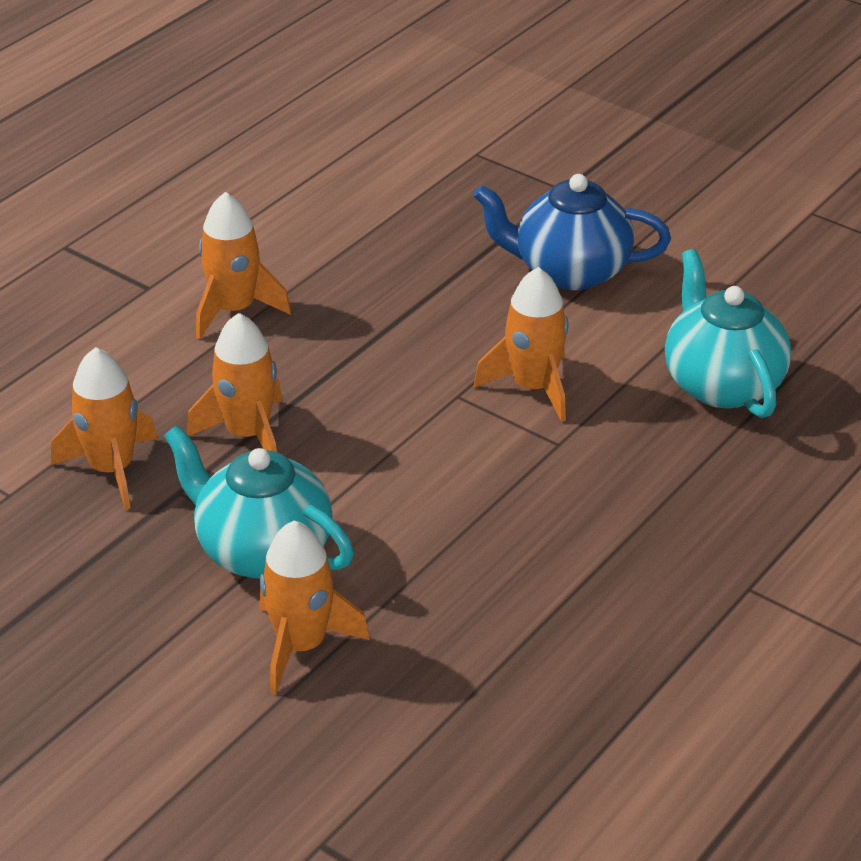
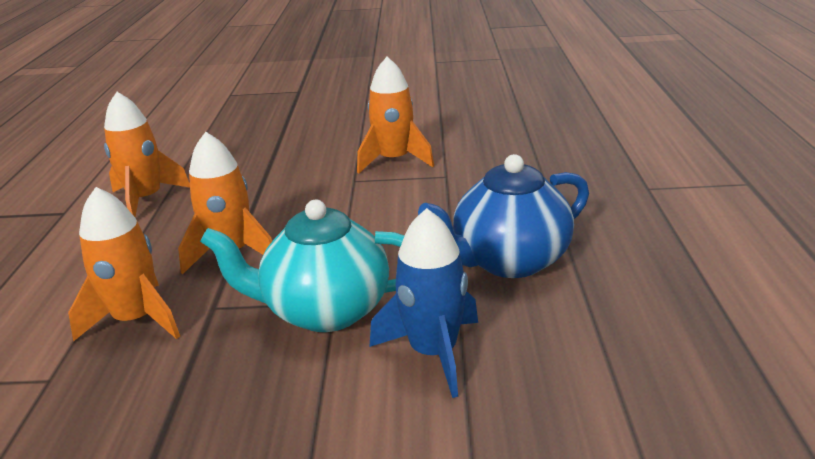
camera: 35 degrees left, 10 degrees down
(301, 645) = (433, 352): orange rocket -> blue rocket
(570, 271) = (346, 114): blue teapot -> blue teapot (509, 261)
(721, 384) = (492, 123): turquoise teapot -> none

